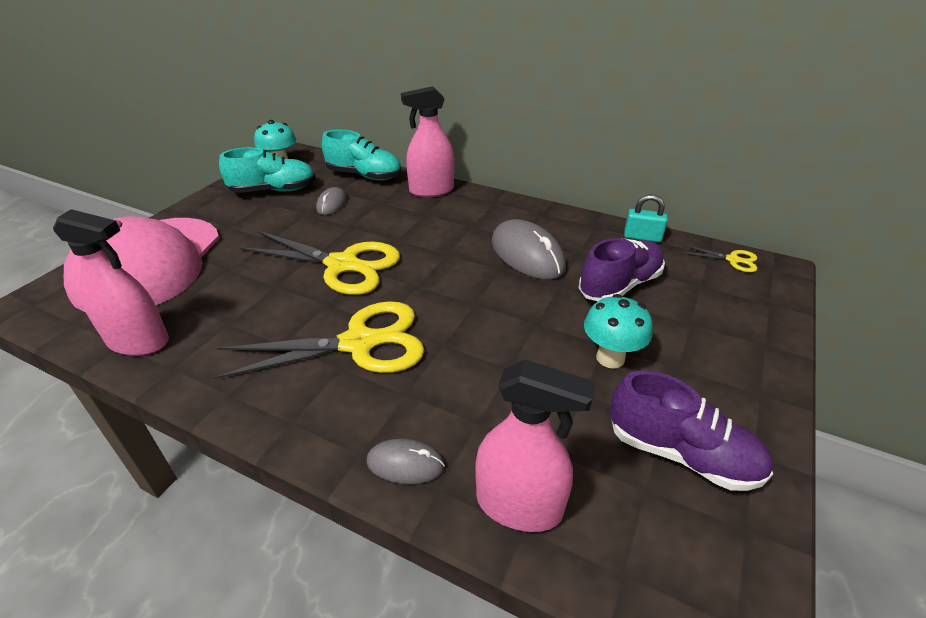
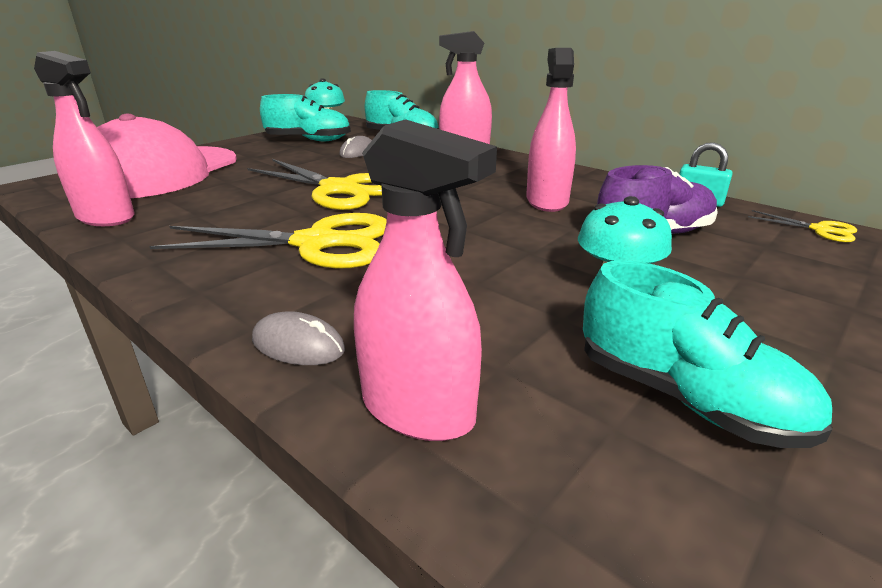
camera: 15 degrees right, 10 degrees down
(527, 254) = (547, 201): grey mouse -> pink spray bottle
(681, 454) = (685, 398): purple shoe -> turquoise shoe

